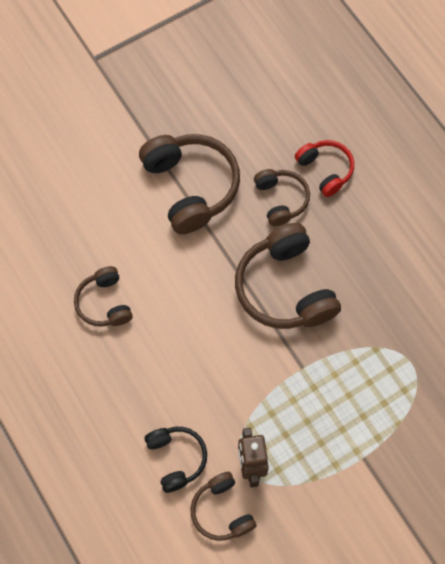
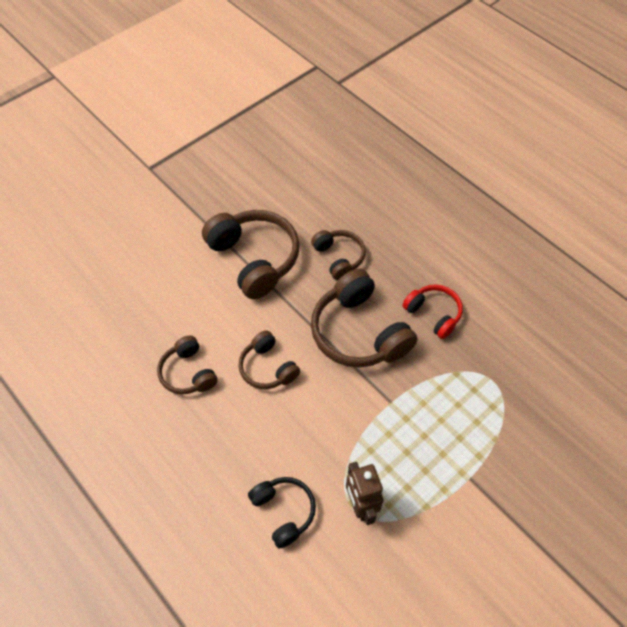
camera: 10 degrees left, 10 degrees down
(222, 511) = (340, 557): brown headphones -> brown headphones (267, 368)
(325, 170) = (373, 228): red headphones -> red headphones (433, 314)

